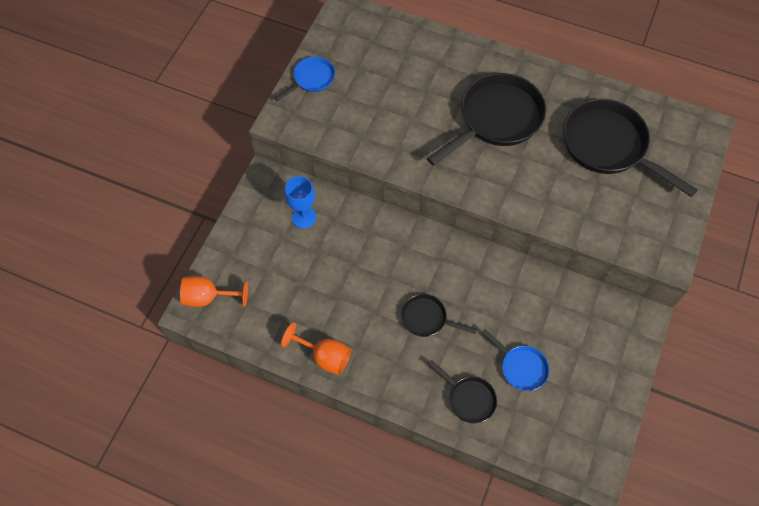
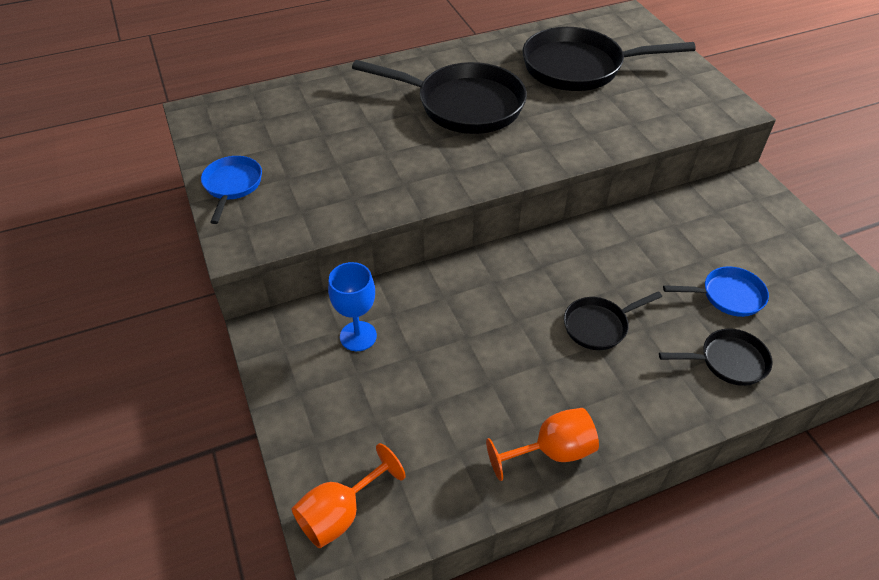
camera: 45 degrees left, 15 degrees down
(496, 119) = (463, 105): black pan -> black pan turned 105 degrees clockwise

